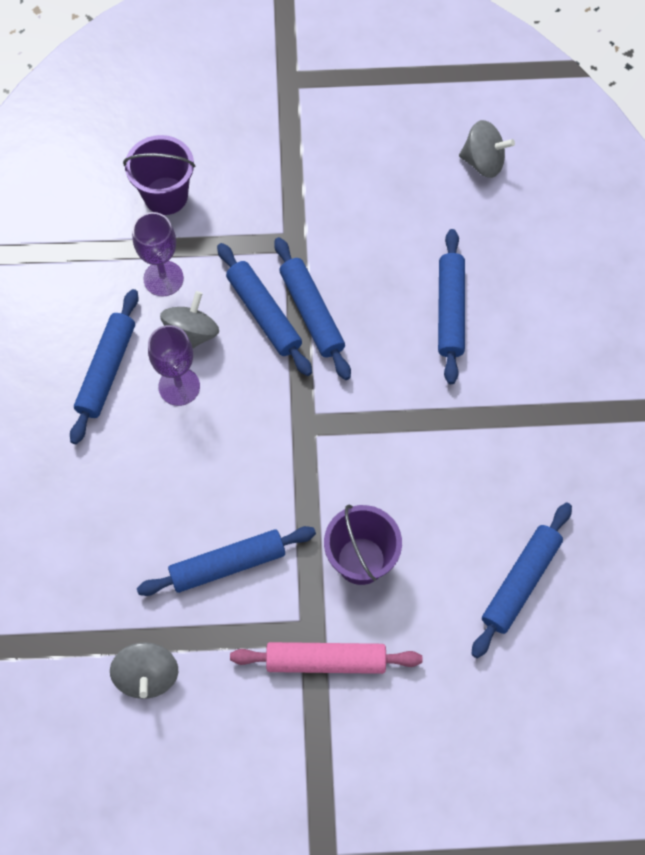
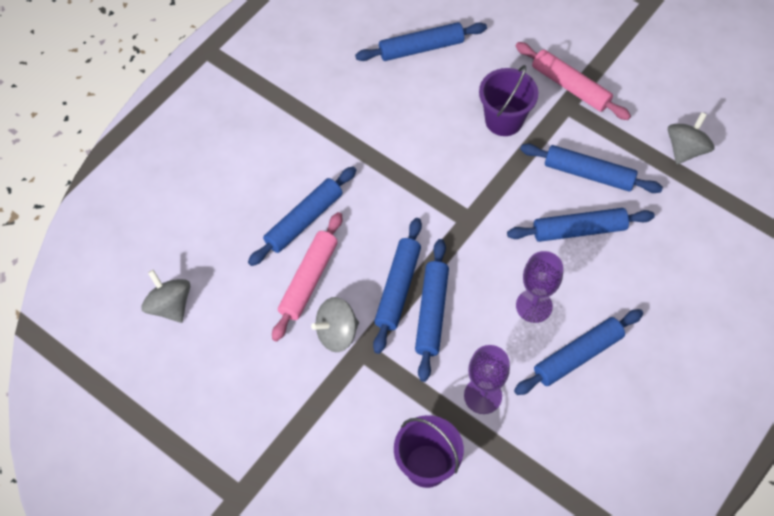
camera: 140 degrees left, 5 degrees down
(191, 334) = (495, 336): grey spinning top -> grey spinning top (336, 333)
(193, 494) = (579, 230): none -> blue rolling pin
(394, 264) = (309, 280): none -> pink rolling pin

